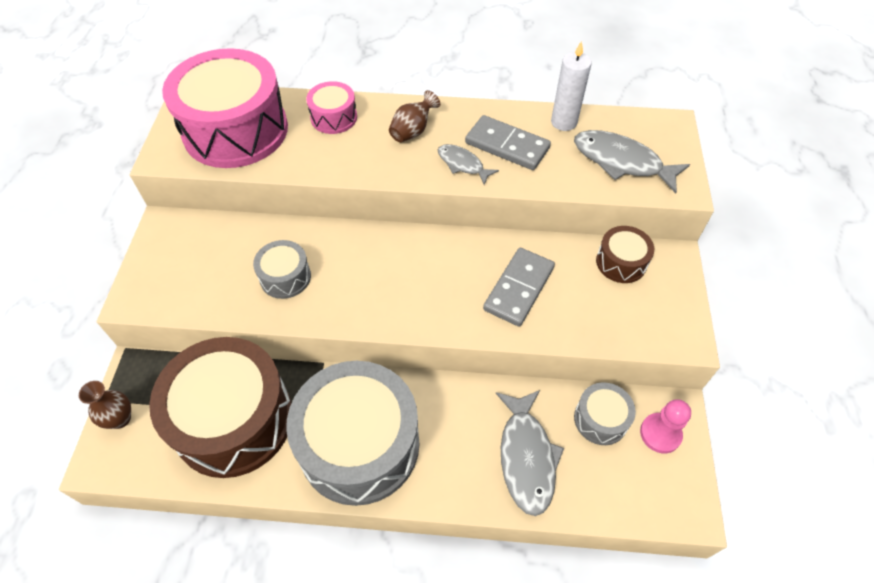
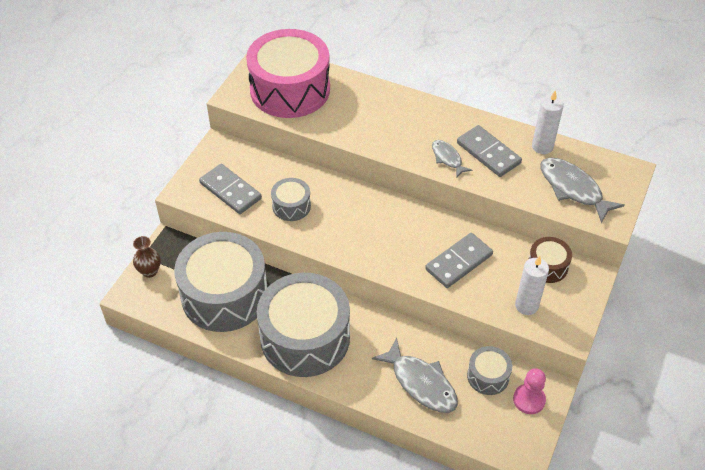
camera: 20 degrees right, 5 degrees down
(198, 280) = (230, 191): none -> grey domino
(233, 419) = (224, 295): brown drum -> grey drum
(334, 117) = (365, 98): pink drum -> none
(413, 131) = (420, 123): brown vase -> none
(526, 457) = (421, 383): grey fish -> grey fish turned 60 degrees counterclockwise
(621, 319) = (526, 305): none -> white candle

